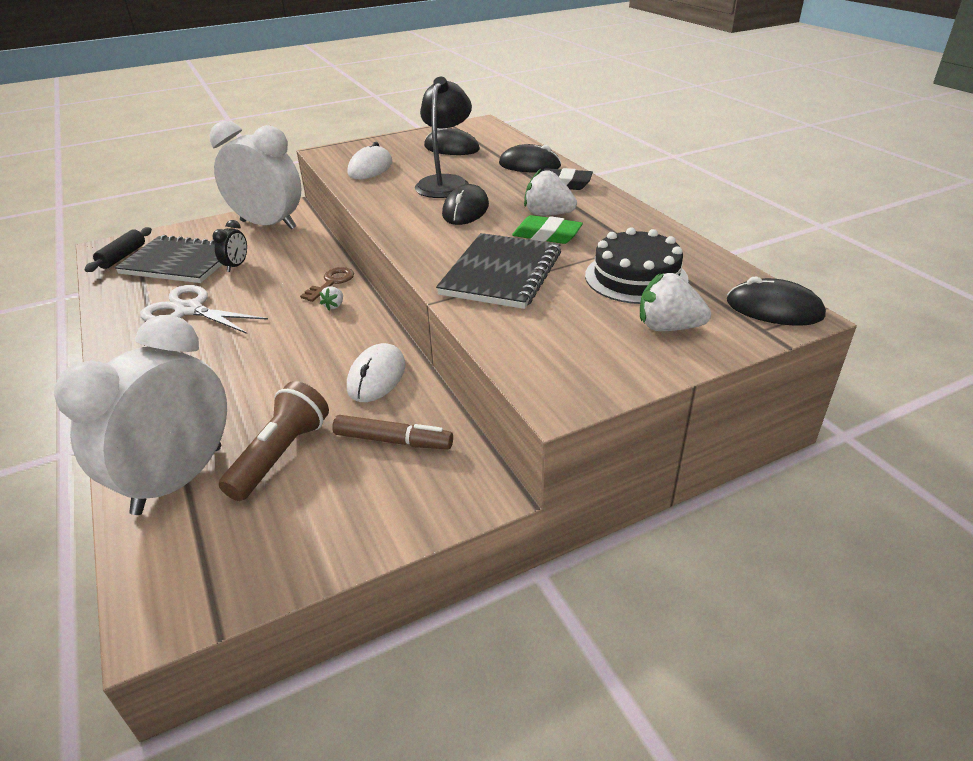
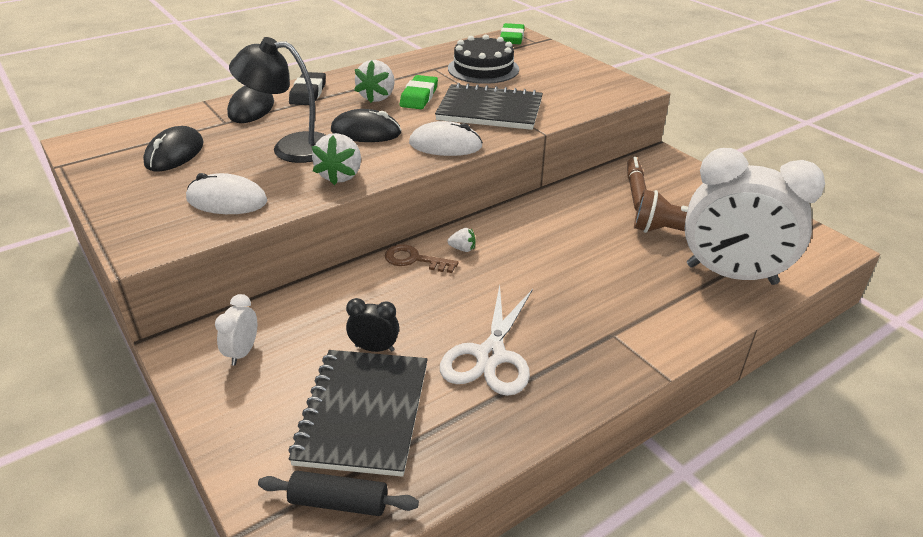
camera: 100 degrees left, 0 degrees up
(268, 225) = (242, 352): white clock -> white clock, size x0.40
(376, 376) = (567, 207): white mouse -> white mouse (445, 145)
(668, 327) = (544, 62): white strawberry -> white strawberry (340, 176)
(774, 309) = (512, 38): black mouse -> green eraser

